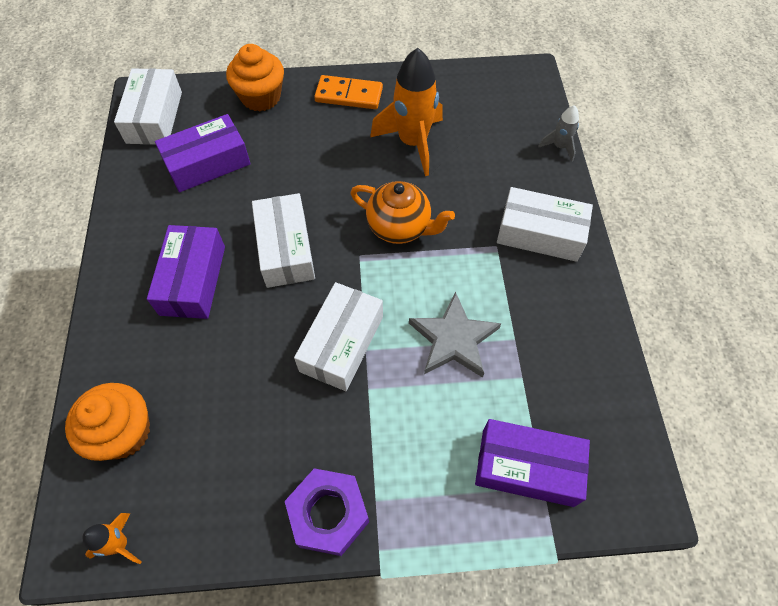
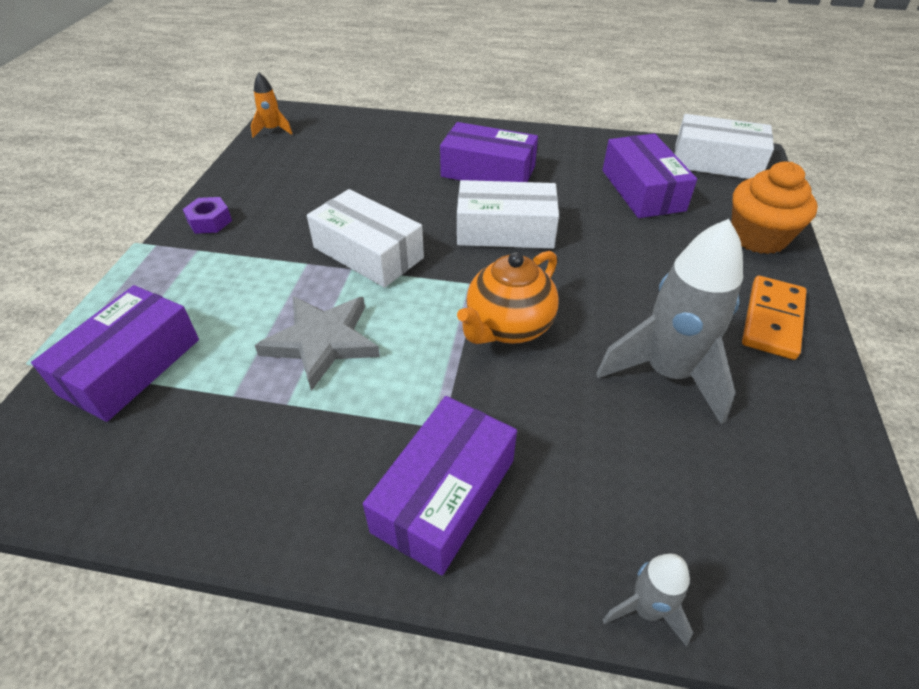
camera: 105 degrees right, 15 degrees down
(123, 432) = (356, 134): orange cupcake -> none
(328, 514) = (210, 221): purple nut -> purple nut, size x0.58
(413, 143) = (667, 373): orange rocket -> grey rocket
(540, 233) = (444, 495): white box -> purple box

